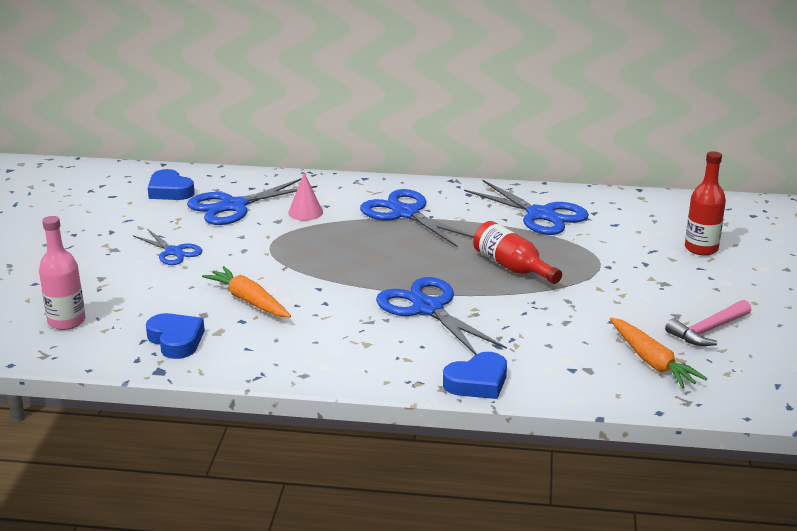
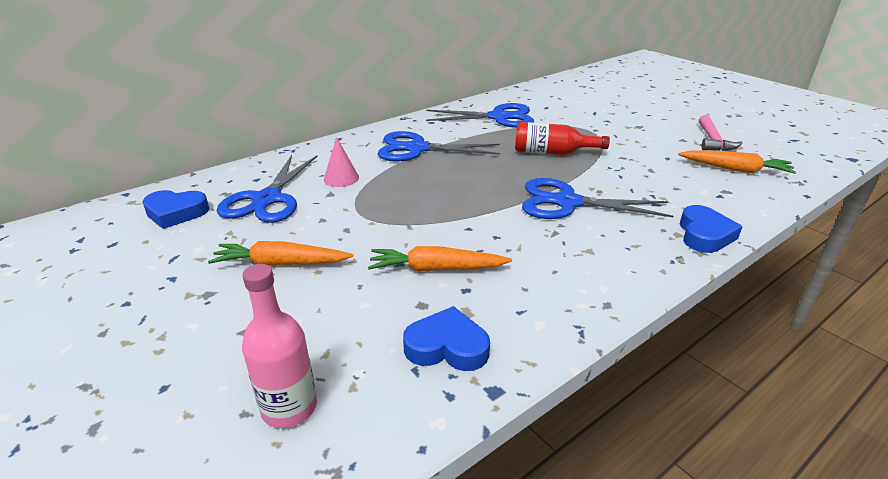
camera: 45 degrees left, 5 degrees up
(173, 252) = (281, 263): blue scissors -> orange carrot
(701, 248) = (611, 103): red bottle -> none

